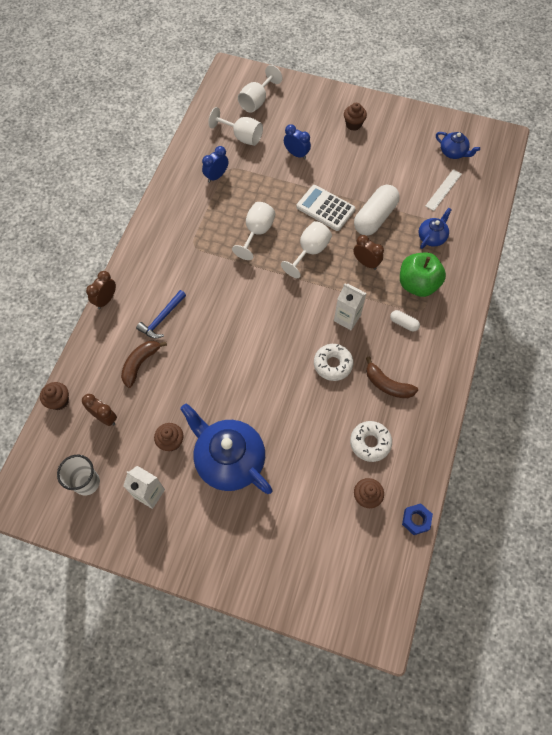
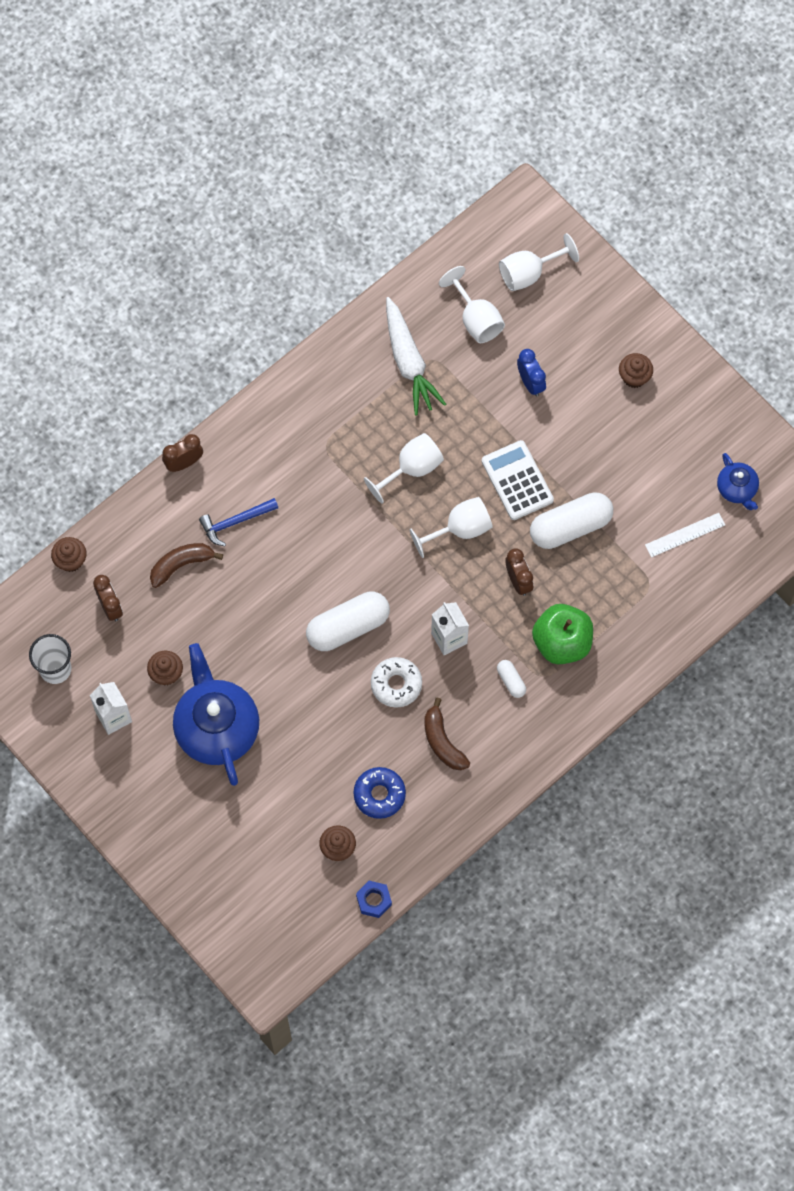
camera: 30 degrees right, 5 degrees up
(216, 176) = (408, 362): blue clock -> white carrot
(277, 345) = (348, 627): none -> white capsule
(370, 443) = (379, 794): white donut -> blue donut
(432, 237) = (623, 591): blue teapot -> none

